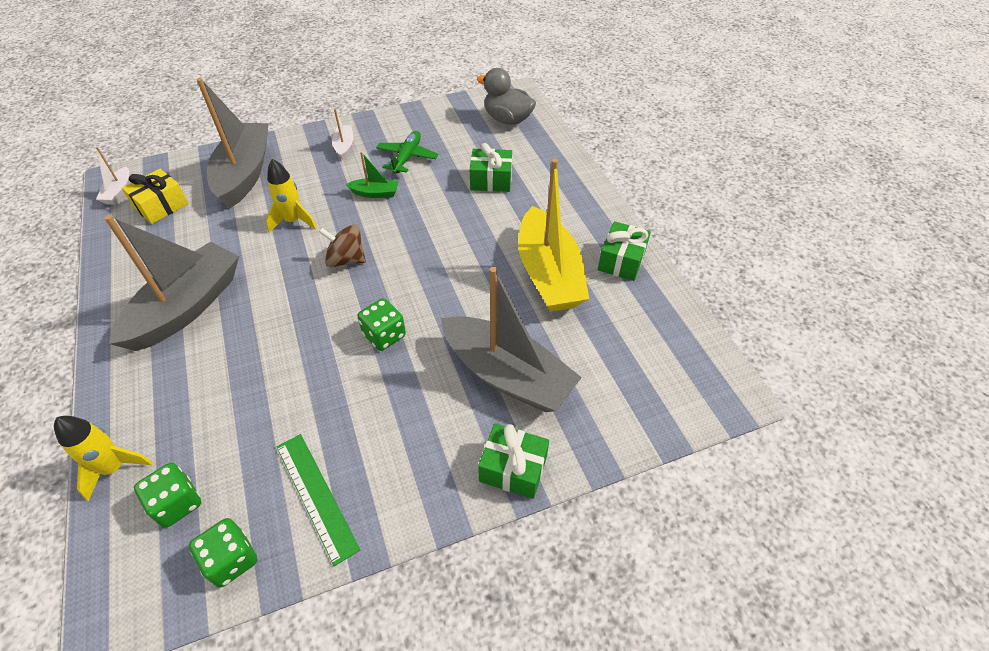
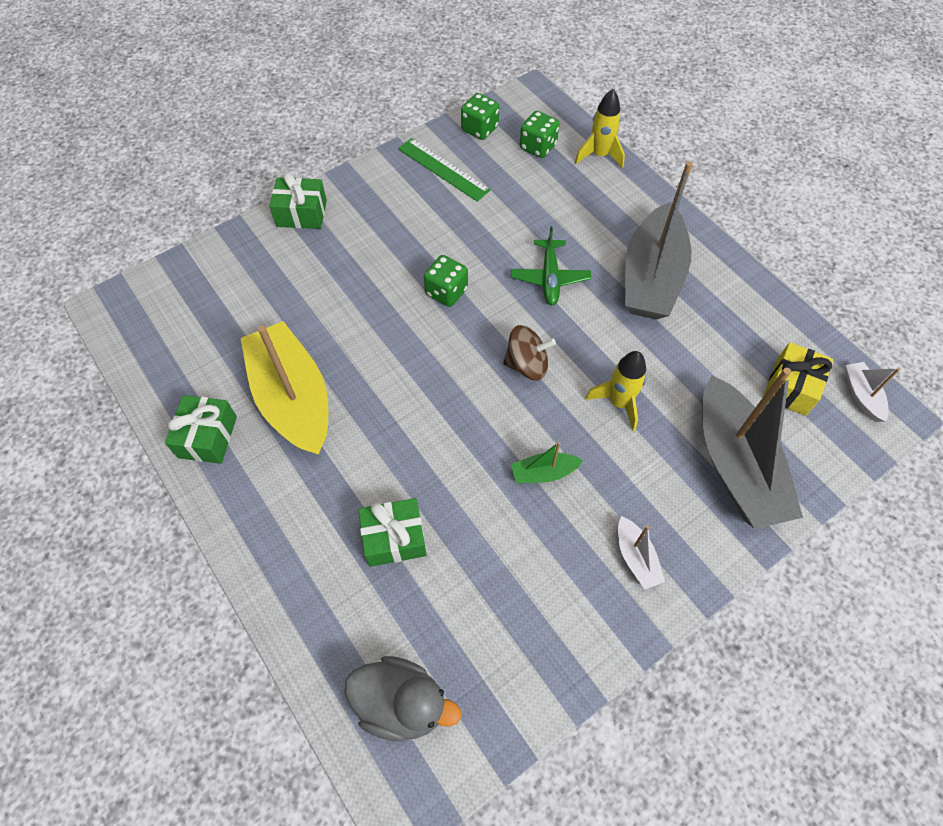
camera: 165 degrees right, 10 degrees up
(407, 157) = (532, 557): green plane -> green plane (550, 278)
(507, 375) = (319, 281): grey boat -> none

